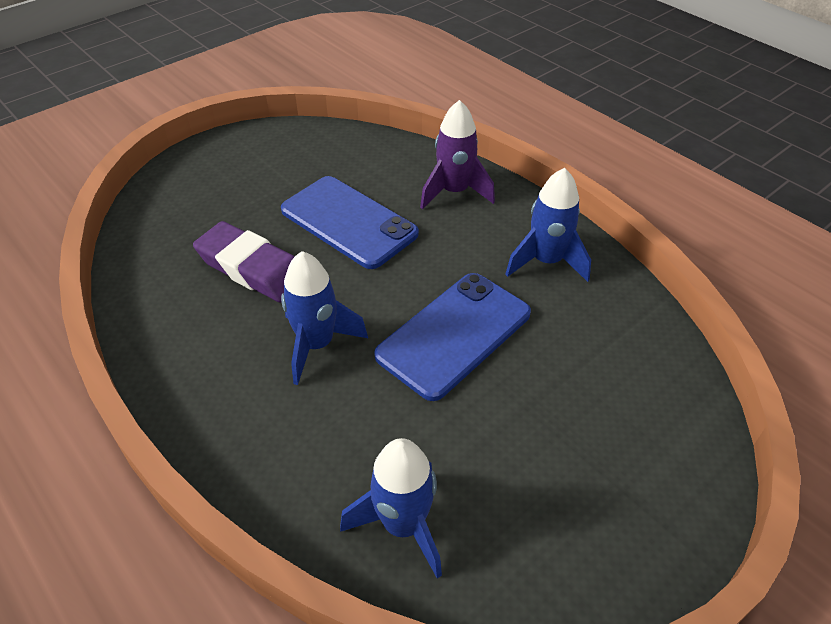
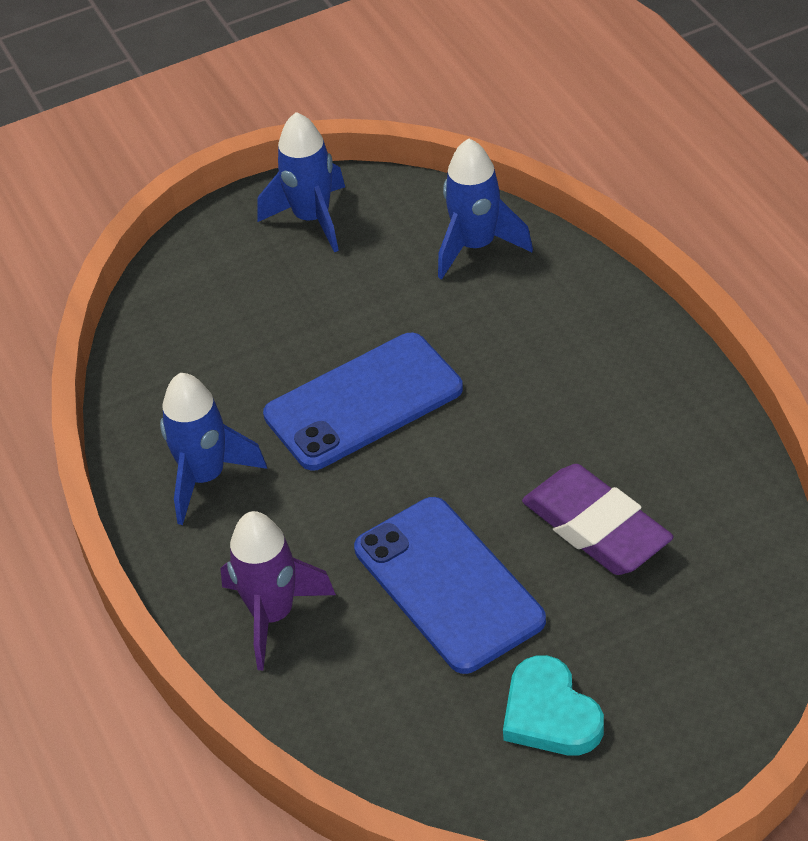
camera: 160 degrees left, 0 degrees up
(273, 170) = (550, 714): none -> turquoise heart
(317, 345) = (525, 413): blue rocket -> blue rocket (312, 219)

